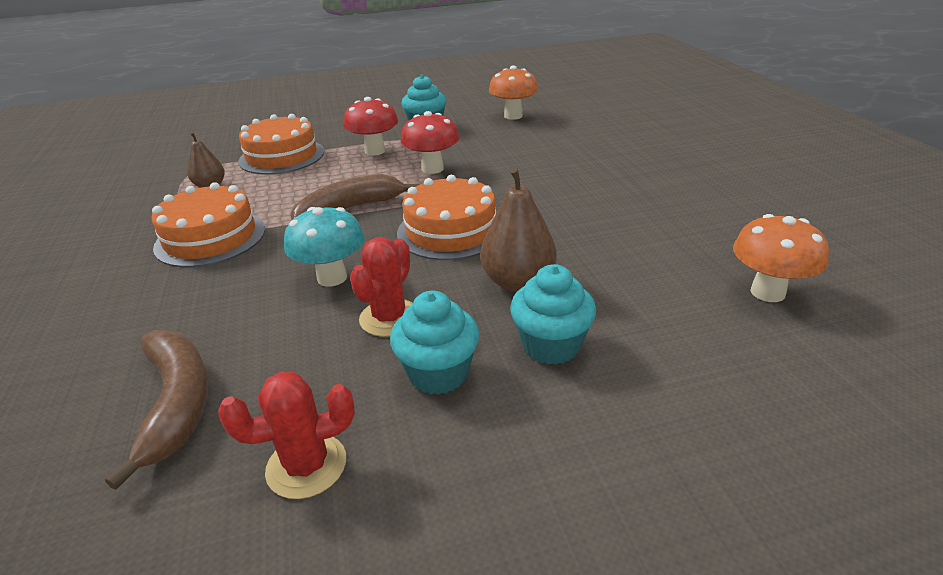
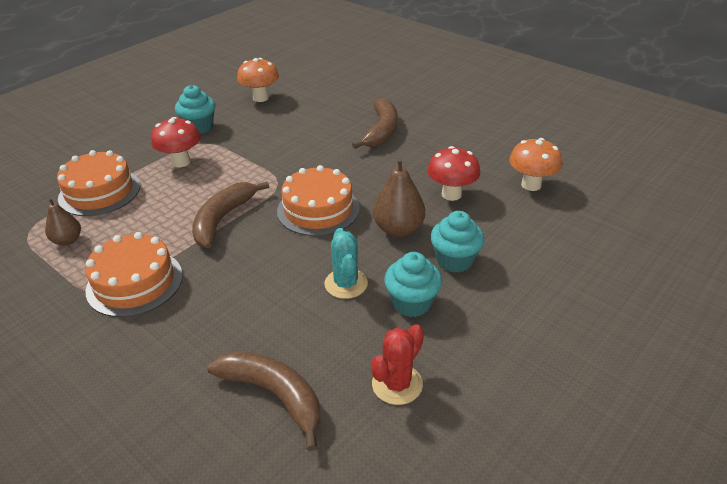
camera: 35 degrees left, 5 degrees up
(332, 278) = (274, 274): turquoise mushroom -> none
(389, 318) = (346, 284): red cactus -> turquoise cactus
(432, 169) = (248, 164): red mushroom -> red mushroom (451, 194)
(612, 175) = (381, 131): none -> brown banana

